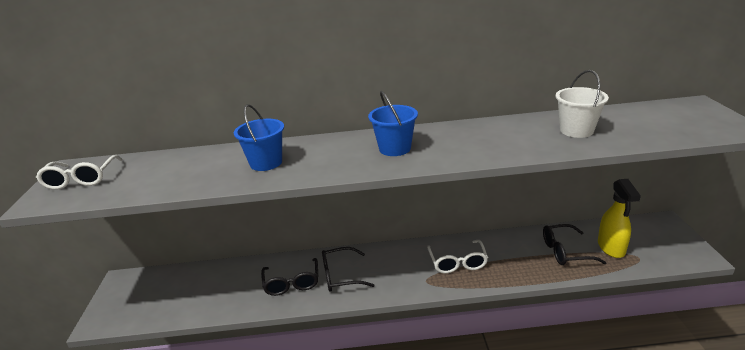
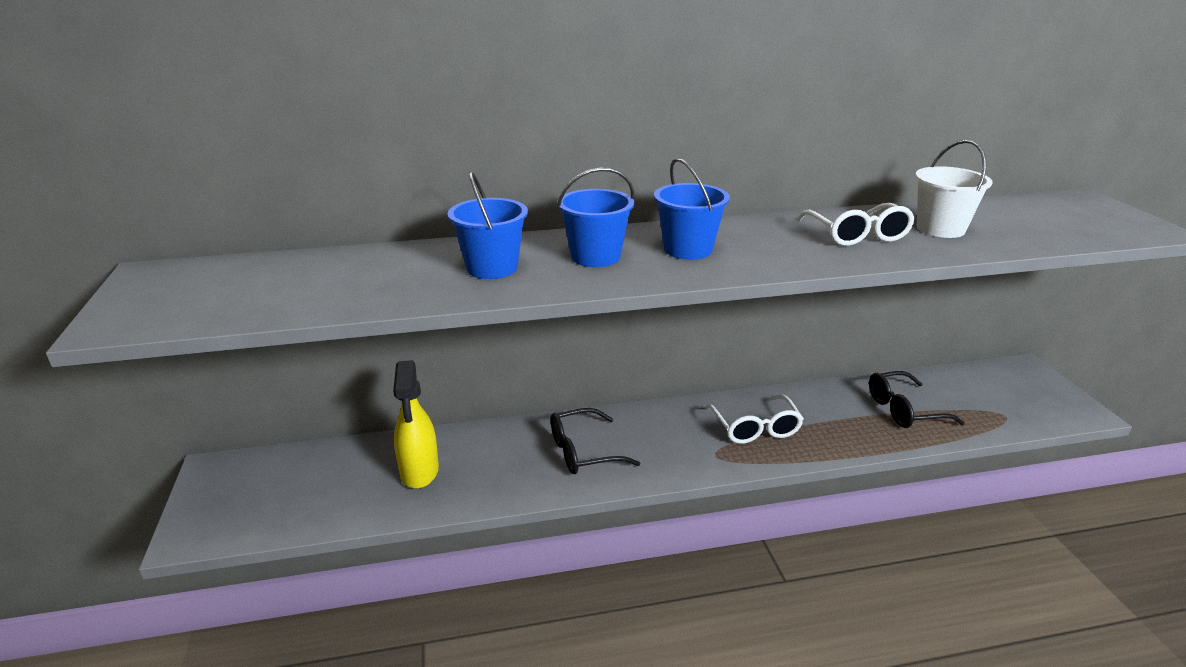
camera: 10 degrees left, 0 degrees up
(81, 179) = (177, 291): white glasses -> white glasses (857, 235)
(292, 283) = (508, 465): black glasses -> none
(333, 154) = (595, 256): none -> blue bucket
(611, 248) = (965, 403): yellow spray bottle -> yellow spray bottle (419, 472)

